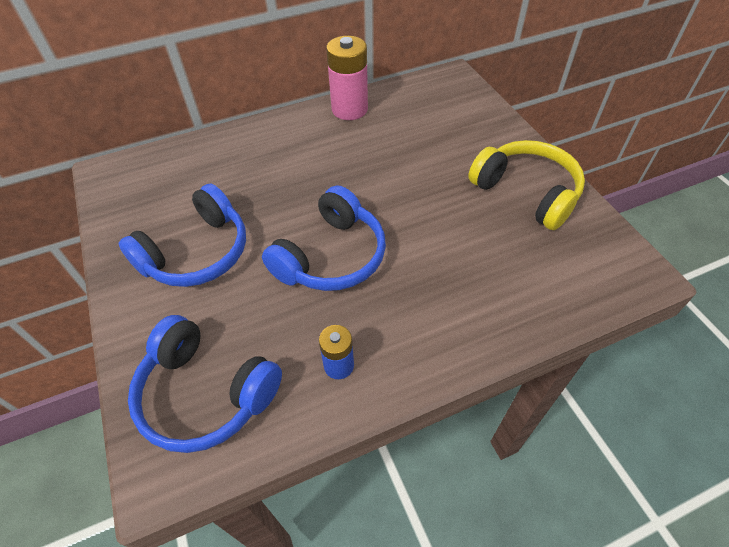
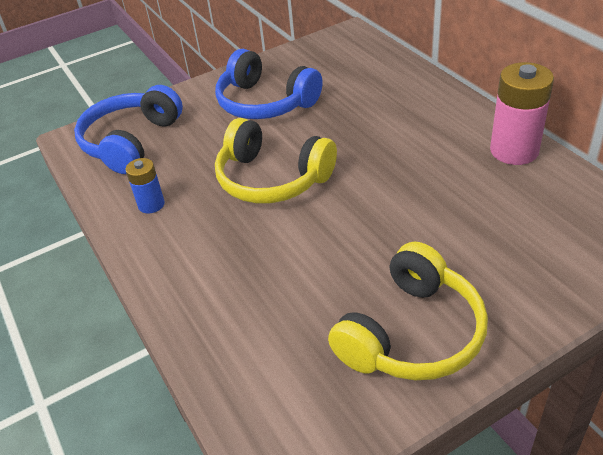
camera: 85 degrees right, 10 degrees down
(331, 256) = (272, 178): blue headphones -> yellow headphones

